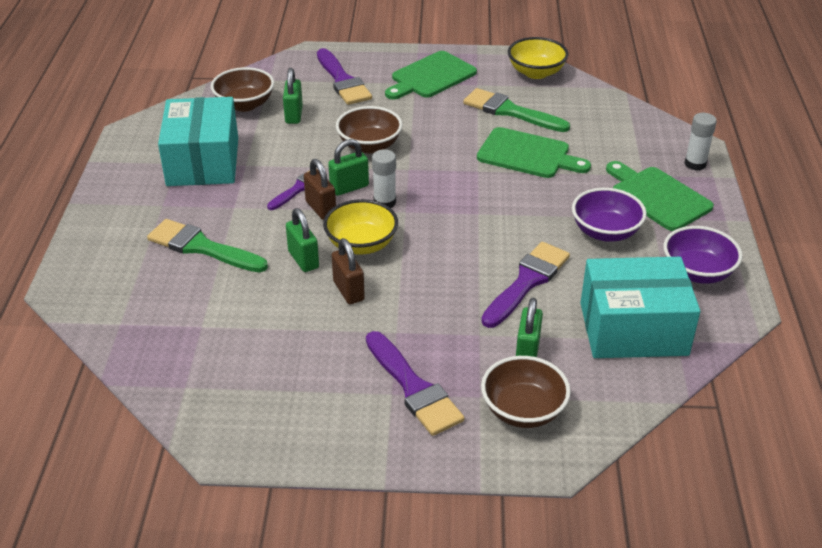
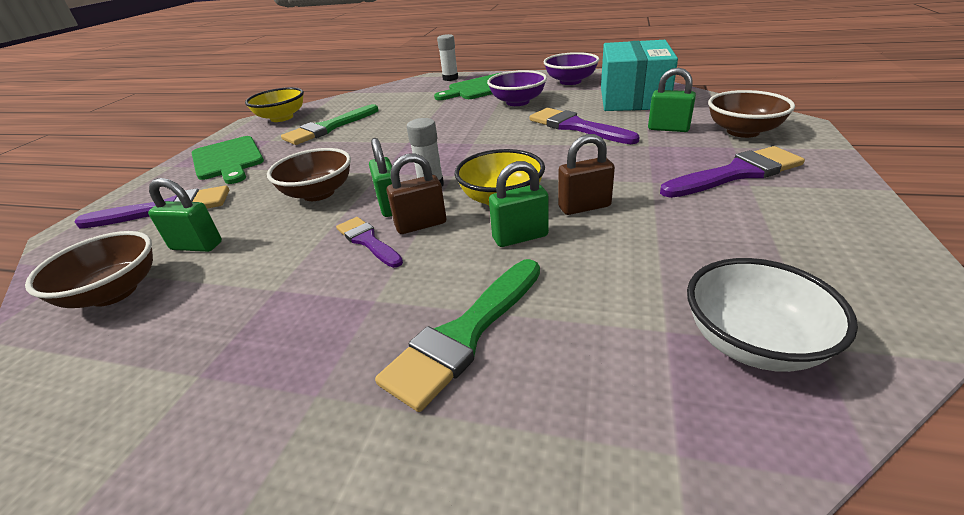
camera: 75 degrees left, 5 degrees down
(189, 359) = (752, 342): none -> white bowl
(203, 161) = (225, 339): turquoise box -> none
(527, 154) = (399, 123): green cutting board -> none

